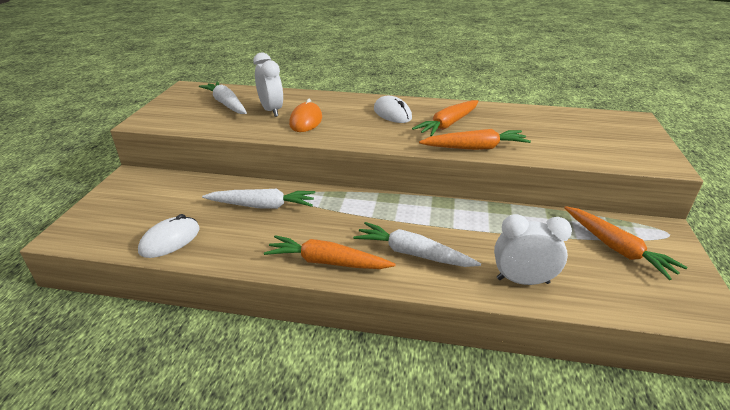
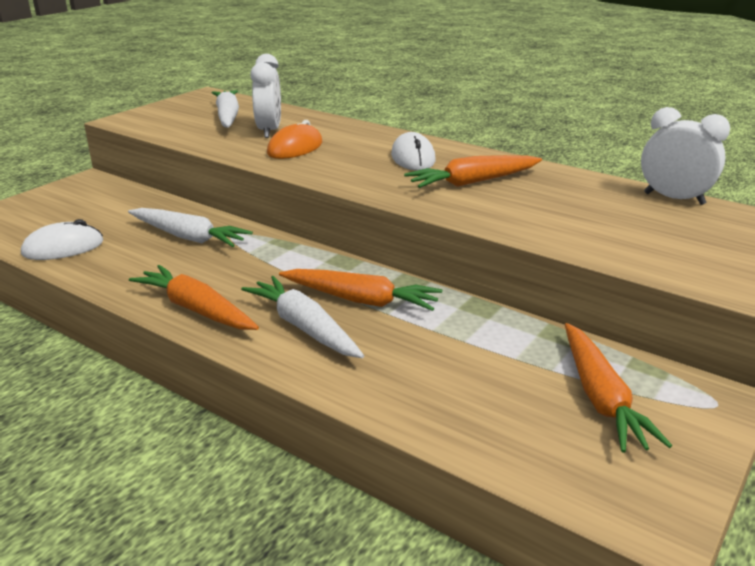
camera: 25 degrees right, 5 degrees down
(475, 148) = (474, 215): orange carrot -> orange carrot (361, 300)
(522, 281) = (411, 395): white clock -> white clock (674, 199)

